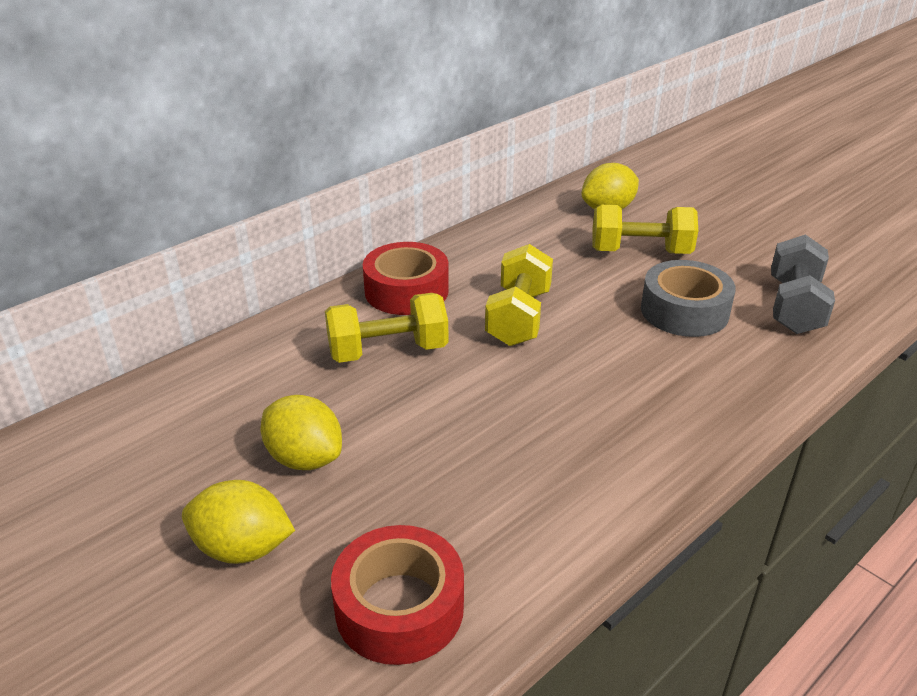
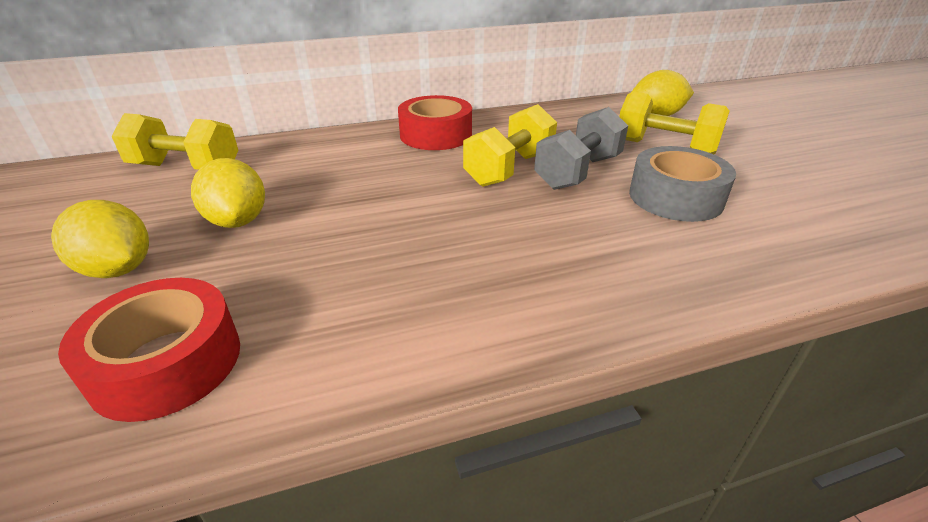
camera: 25 degrees right, 0 degrees up
(388, 351) = (380, 168): yellow dumbbell -> yellow dumbbell (186, 168)
(794, 307) = (808, 220): grey dumbbell -> grey dumbbell (578, 172)

